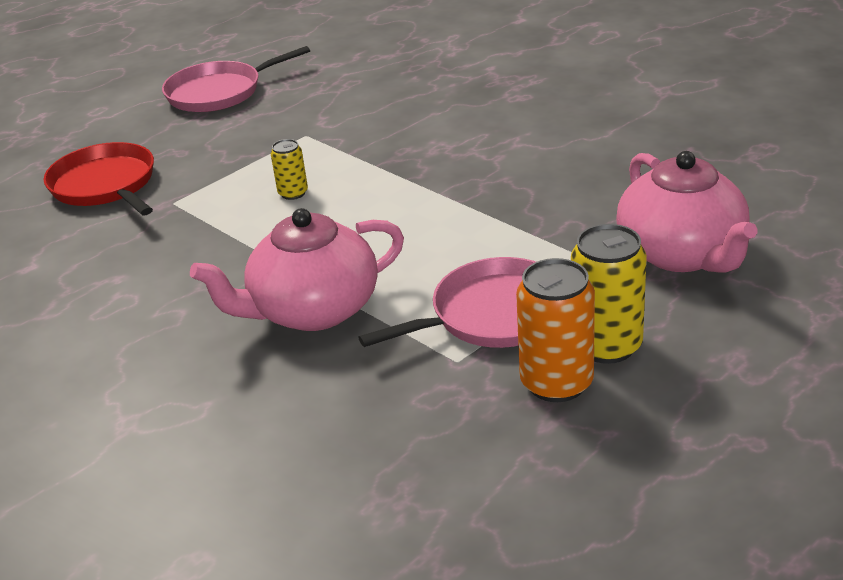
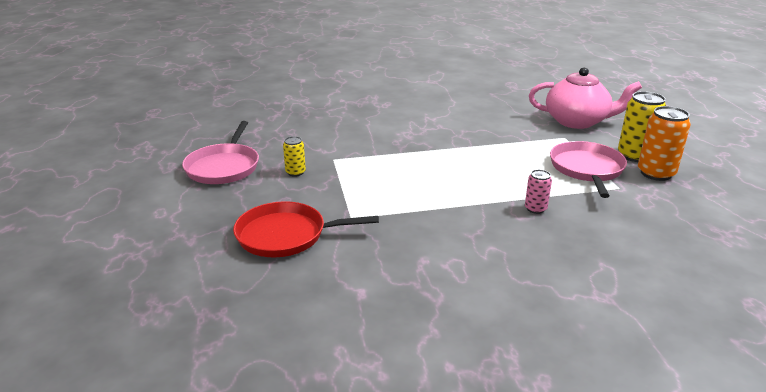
camera: 60 degrees left, 5 degrees down
(293, 193) = (398, 180): yellow can -> yellow can (295, 172)
(313, 310) = (535, 209): pink teapot -> pink can

